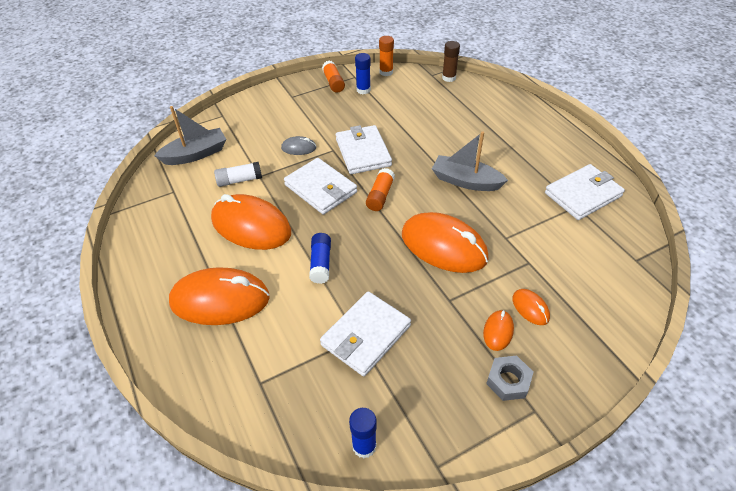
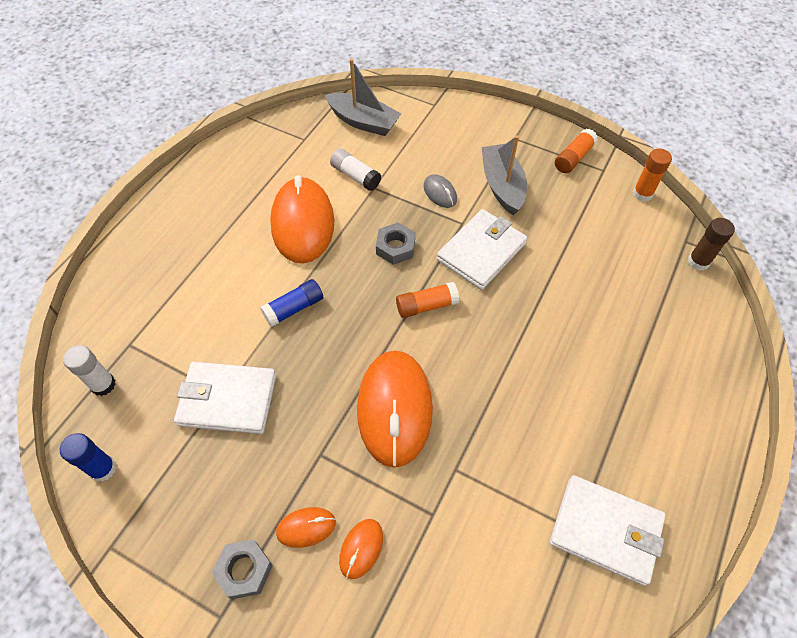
camera: 55 degrees right, 10 degrees up
(220, 300) = (200, 257): orange mouse -> none
(284, 417) = (103, 385): none -> white glue stick
(320, 188) = (395, 247): white wallet -> grey nut
(363, 90) = (587, 191): blue glue stick -> none
(465, 181) = (518, 378): grey boat -> grey boat (502, 186)

